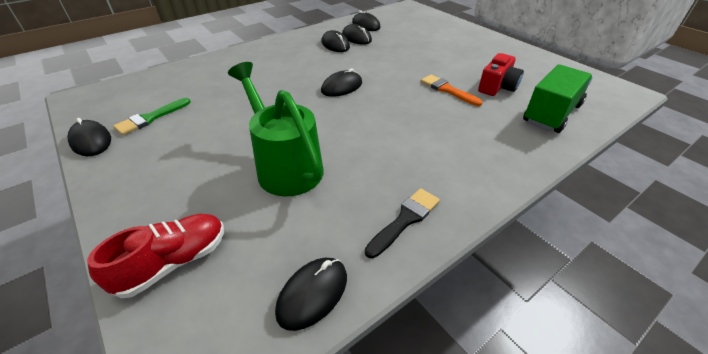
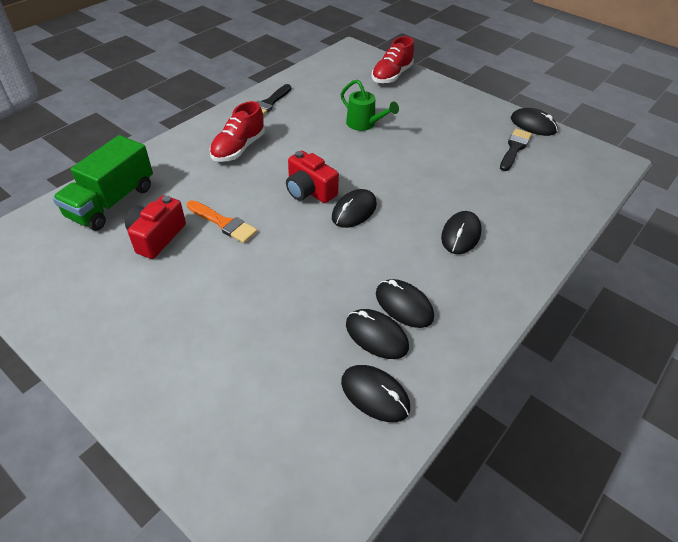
camera: 165 degrees right, 5 degrees up
(151, 118) = (514, 148): green brush -> black brush
(285, 166) = (364, 124): green watering can -> green watering can, size x0.58
(312, 293) = (313, 73): black mouse -> black mouse (461, 235)
(374, 104) = (309, 191): none -> red camera
(443, 152) = (238, 148): none -> red shoe

